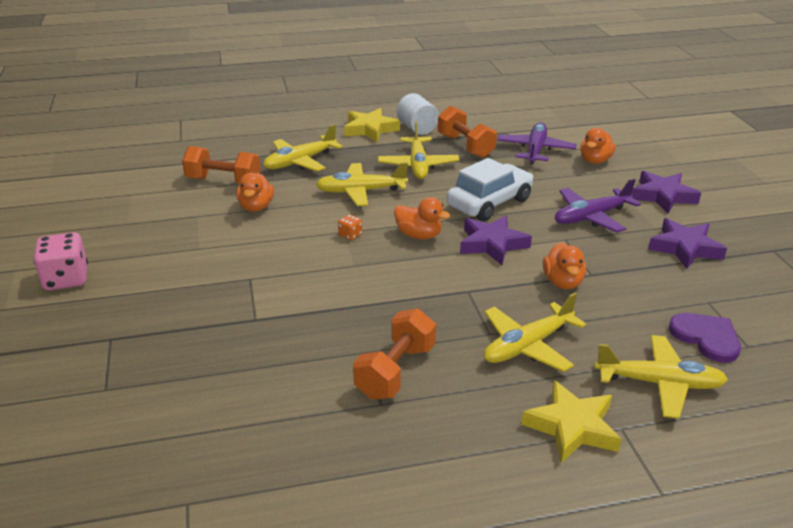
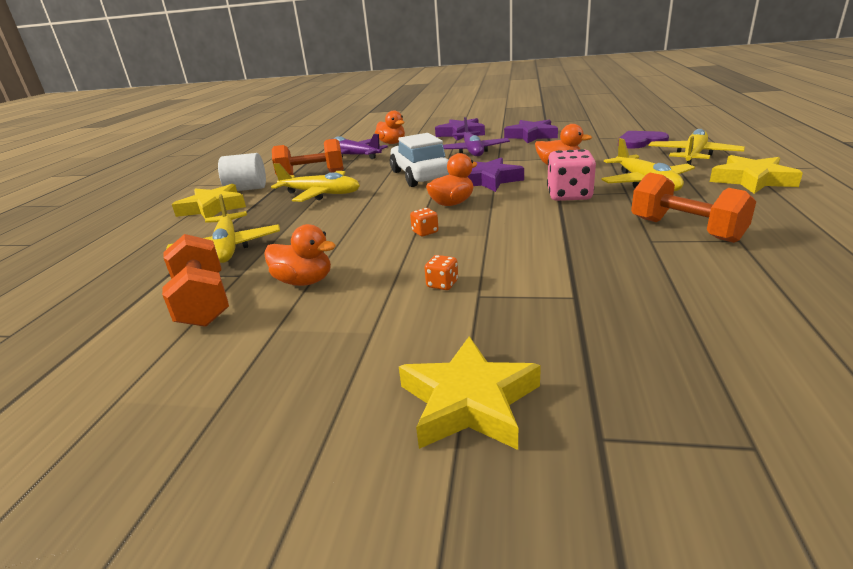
camera: 65 degrees left, 5 degrees down
(66, 279) = (360, 506): pink dice -> pink dice (569, 195)
(135, 294) = (469, 402): none -> yellow star
(223, 181) = (203, 302): orange dumbbell -> orange dumbbell turned 60 degrees counterclockwise
(263, 261) = (442, 284): none -> orange dice
(360, 191) = (340, 221): yellow plane -> none

